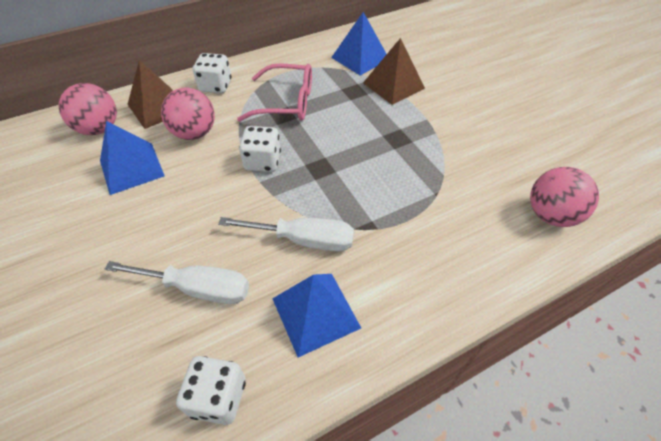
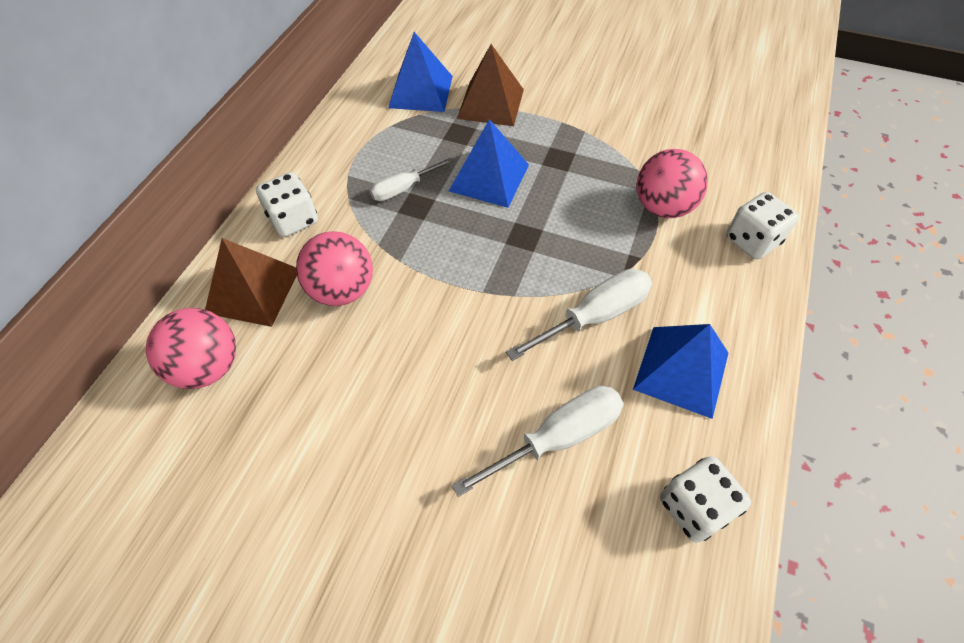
camera: 40 degrees left, 5 degrees up
(131, 168) = (319, 380): blue pyramid -> blue pyramid (489, 177)
(262, 161) = (459, 269): white dice -> white dice (752, 240)
(286, 102) = (403, 189): pink glasses -> white screwdriver
(550, 215) = (751, 150): pink ball -> pink ball (663, 207)

